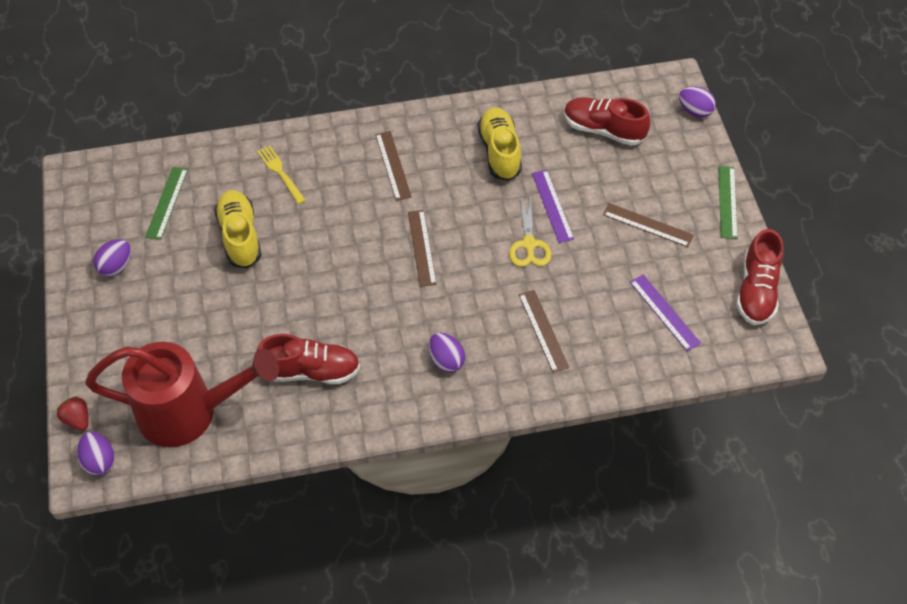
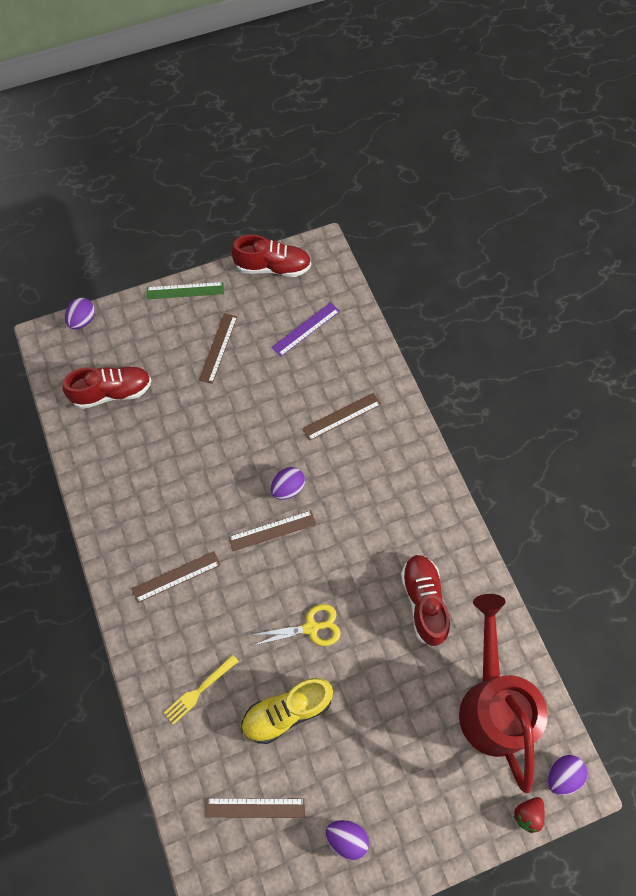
camera: 100 degrees left, 10 degrees up
(167, 202) = (255, 808): green ruler -> brown ruler
(446, 360) = (387, 488): purple egg -> purple egg (288, 488)
(499, 152) = (148, 479): yellow shoe -> none
(529, 244) = (254, 439): yellow scissors -> yellow scissors (311, 627)
(552, 206) = (207, 425): purple ruler -> none
(603, 130) = (112, 392): red shoe -> red shoe turned 120 degrees counterclockwise

